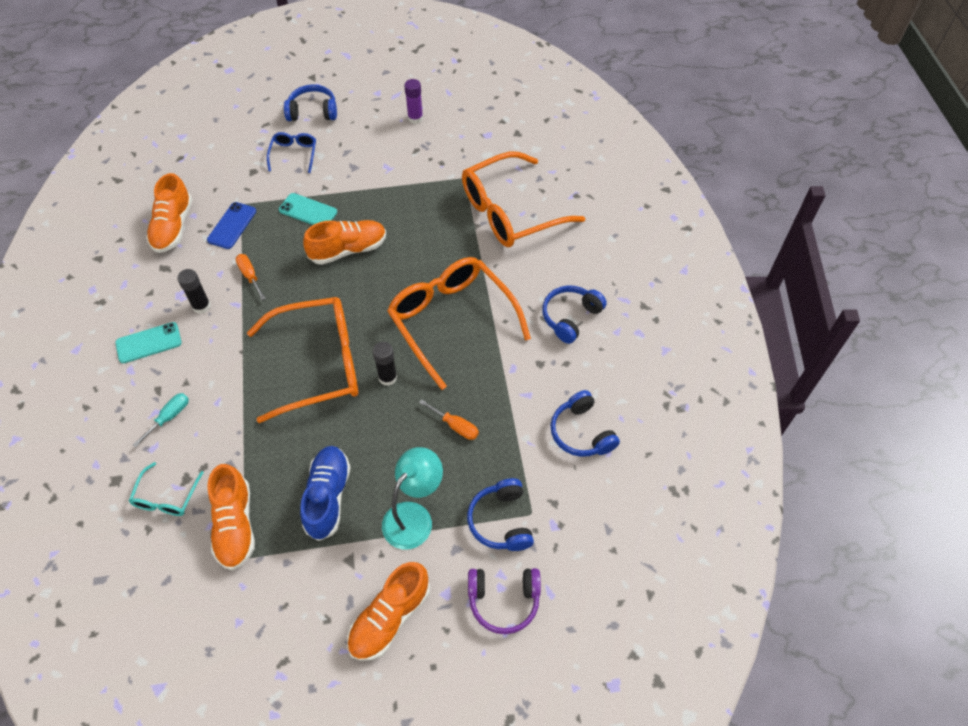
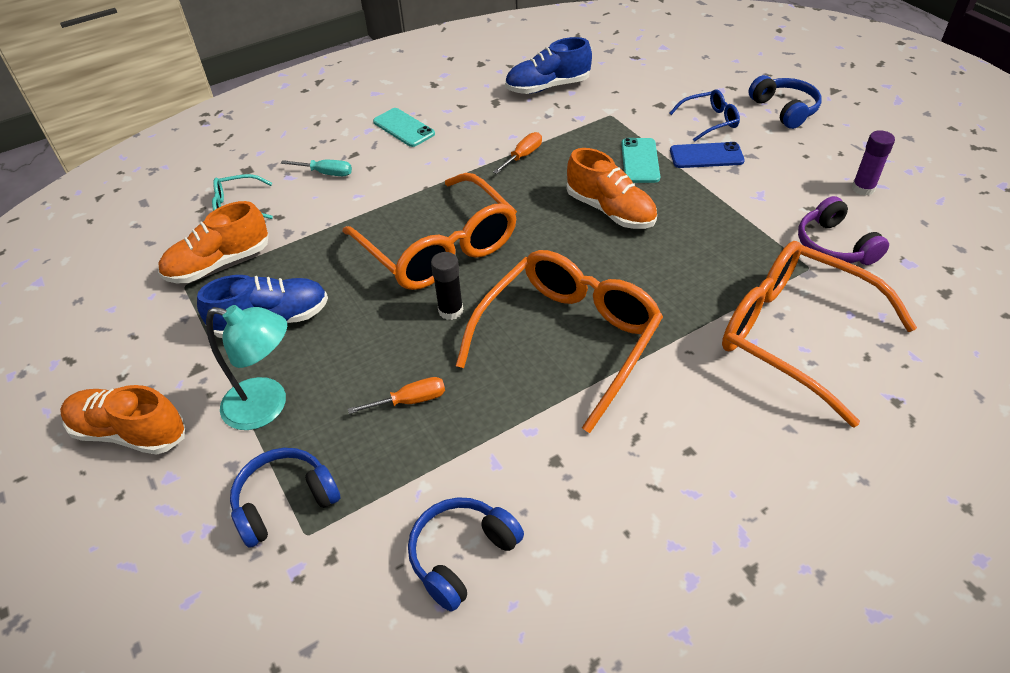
camera: 70 degrees right, 10 degrees down
(173, 227) = (547, 87): orange shoe -> blue shoe
(201, 306) = (465, 141): black glue stick -> none
(232, 225) = (578, 120): blue phone -> blue phone (706, 156)
(455, 426) = (410, 401): orange screwdriver -> orange screwdriver turned 120 degrees counterclockwise
(504, 600) = (168, 546): purple headphones -> purple headphones (834, 246)
(570, 317) = (659, 471): blue headphones -> none

